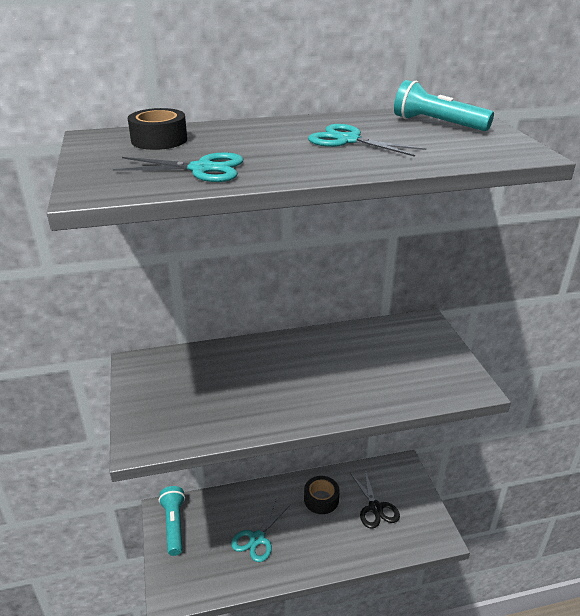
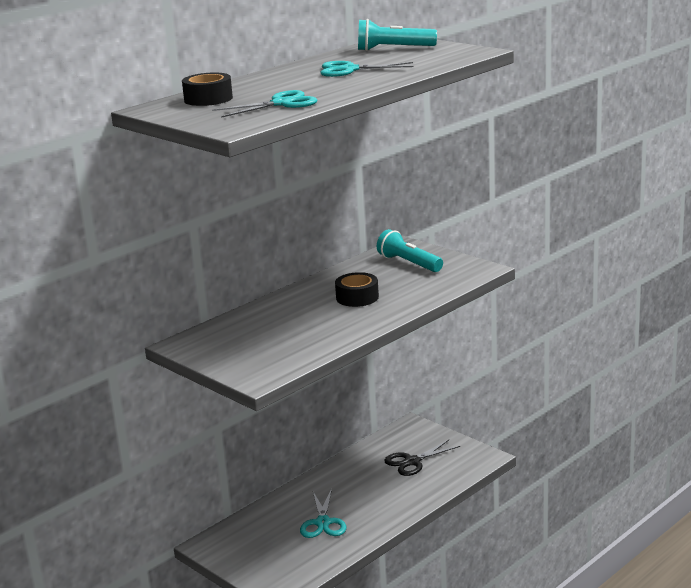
camera: 30 degrees left, 10 degrees down
(174, 525) = (230, 548): turquoise flashlight -> turquoise flashlight (409, 263)
(321, 499) = (356, 476): black tape -> black tape (357, 297)
(375, 508) = (412, 462): black scissors -> black scissors turned 105 degrees clockwise

